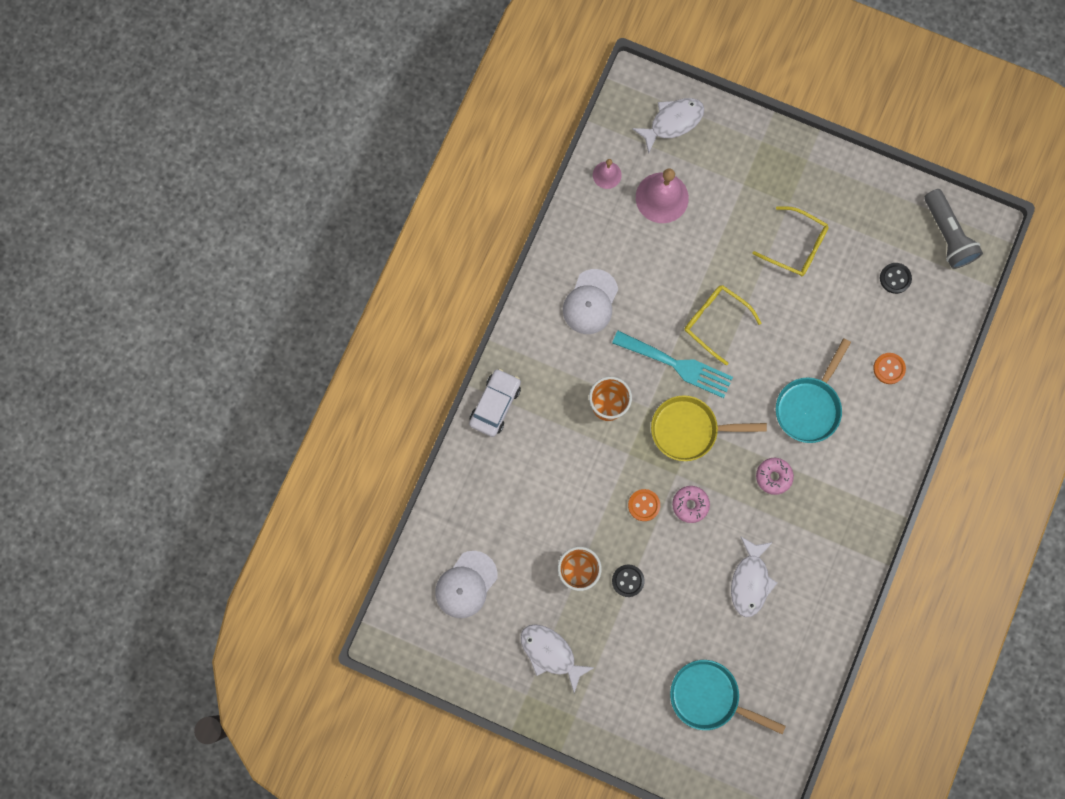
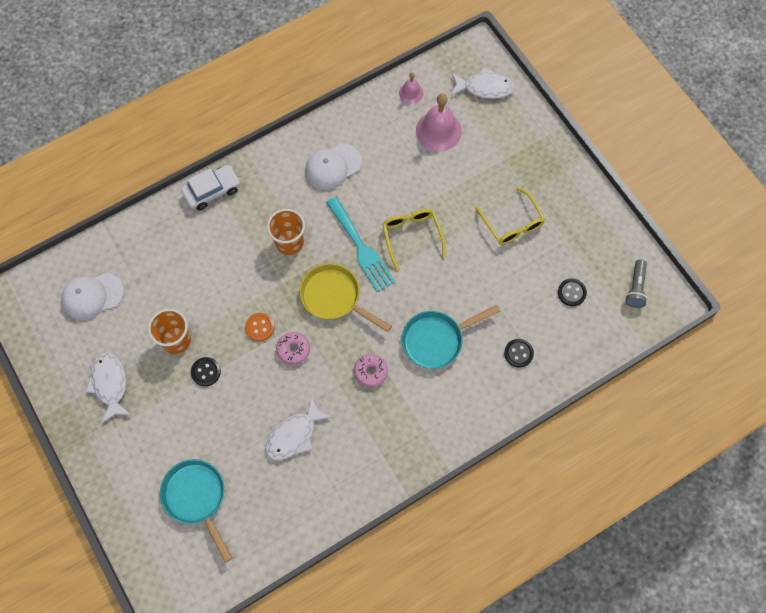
camera: 35 degrees right, 10 degrees down
(889, 368) = (518, 353): orange button -> black button
(947, 235) = (635, 288): grey flashlight -> grey flashlight, size x0.66

